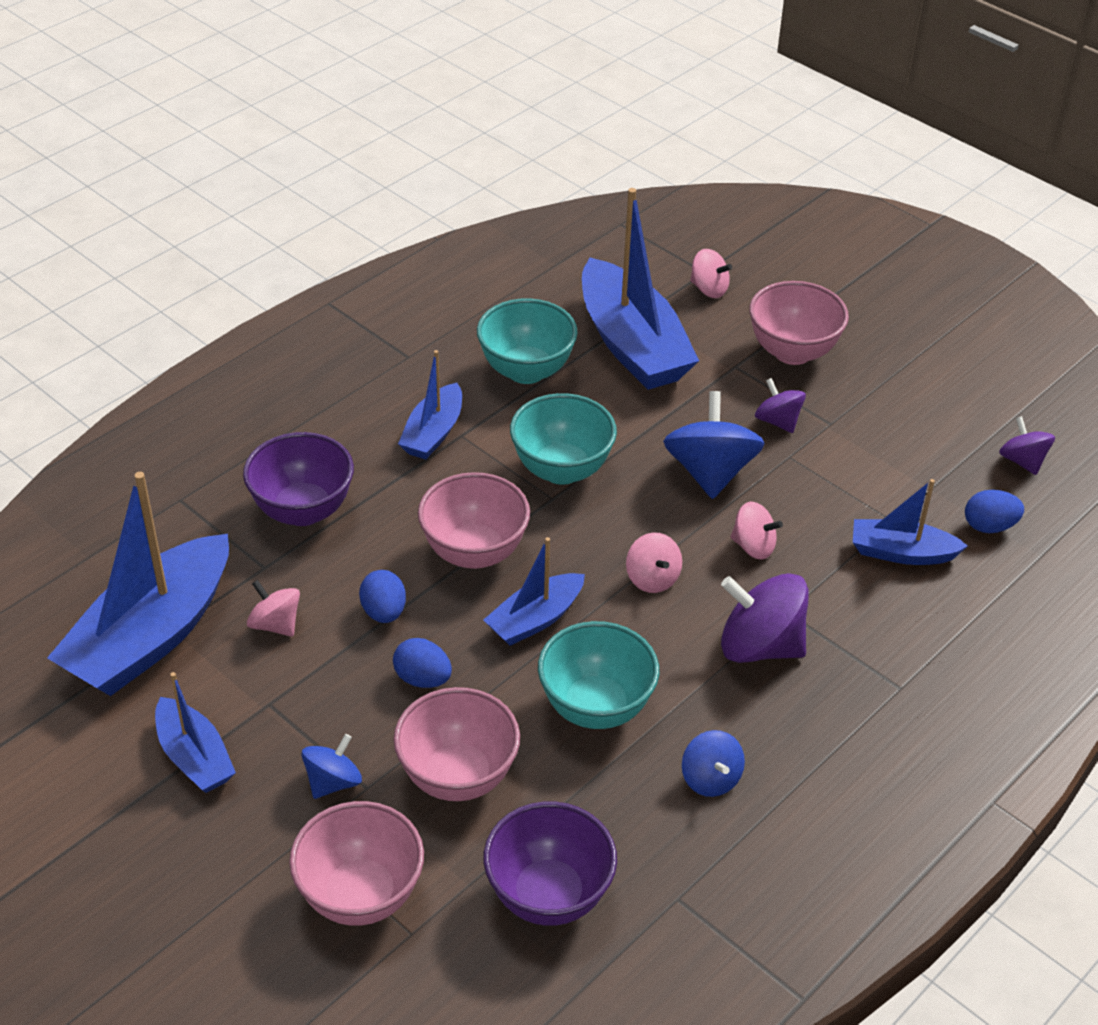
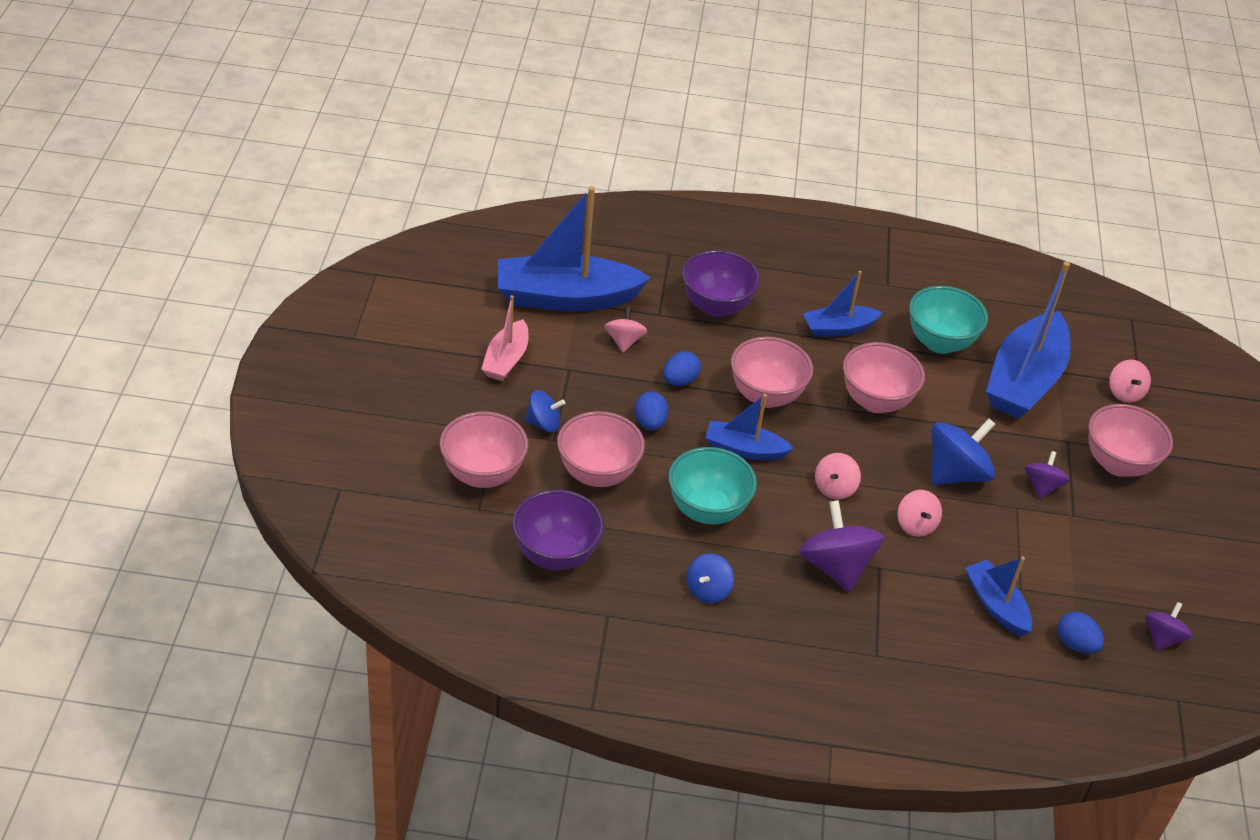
camera: 50 degrees right, 0 degrees up
(194, 757) = (506, 360): blue boat -> pink boat
(561, 470) = (876, 401): turquoise bowl -> pink bowl

